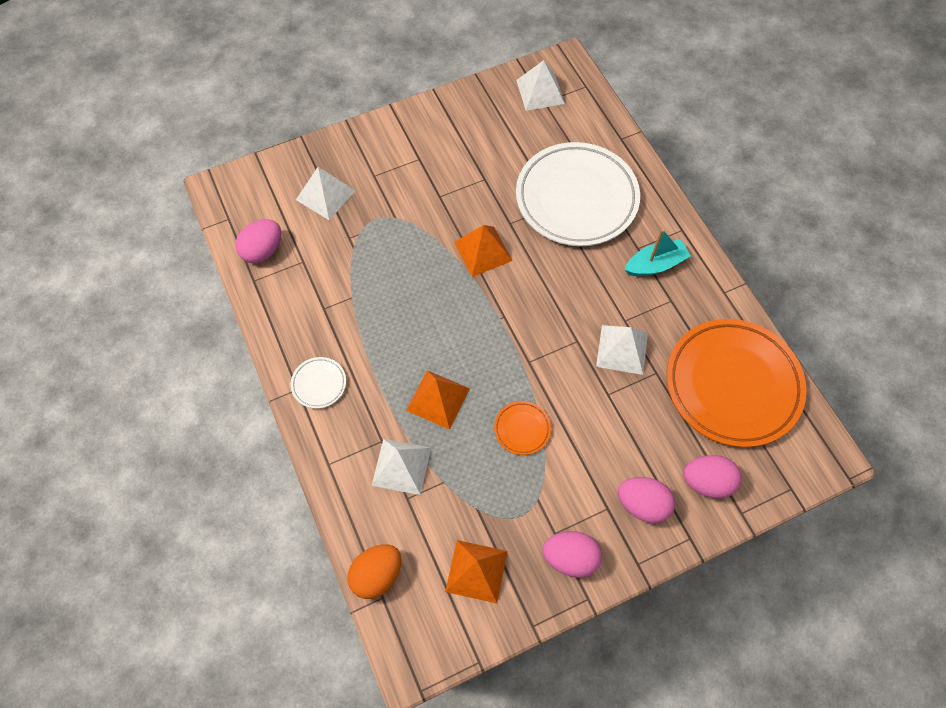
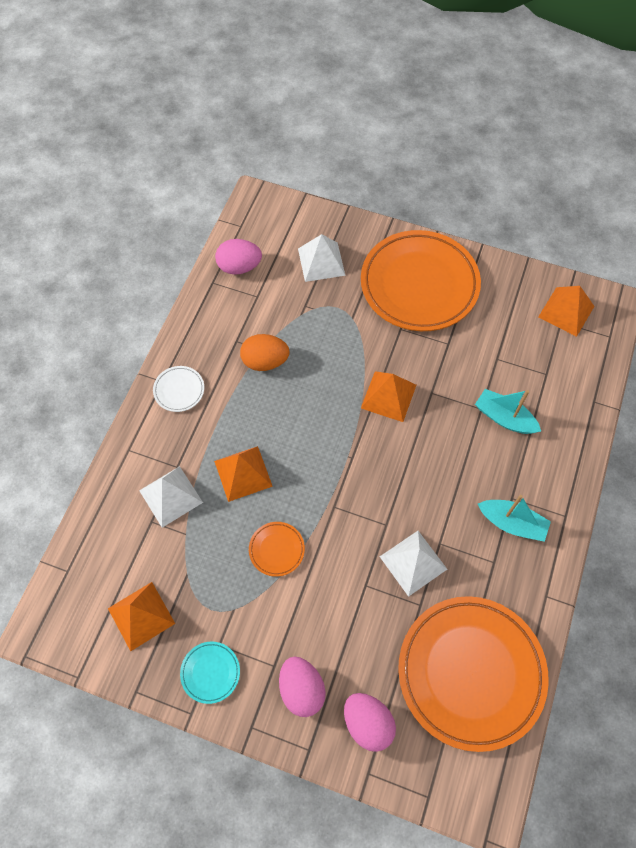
camera: 45 degrees right, 0 degrees up
(377, 575) = (80, 553): orange egg -> orange egg (265, 361)
(419, 153) = (419, 285): none -> orange plate
(540, 92) = (566, 311): white pyramid -> orange pyramid
(570, 558) = (210, 672): pink egg -> turquoise plate
(576, 198) = (504, 418): white plate -> turquoise boat

